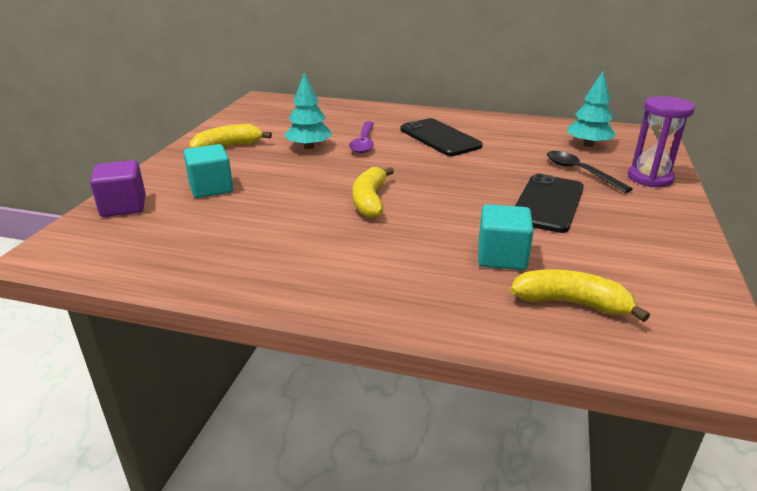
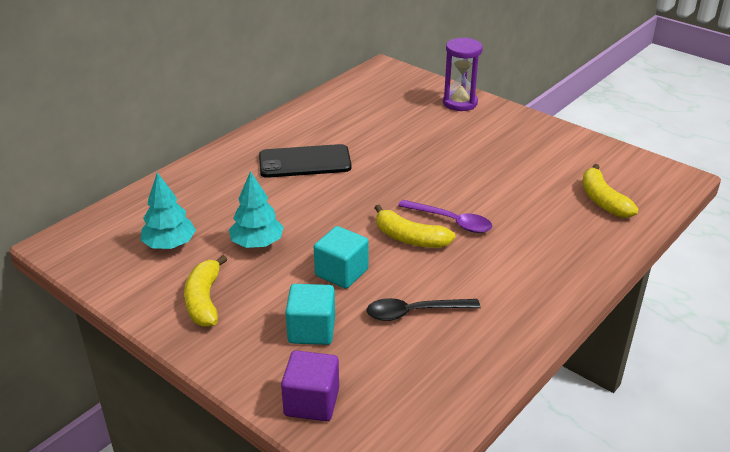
camera: 65 degrees left, 5 degrees up
(363, 142) = (276, 207): purple spoon -> purple spoon (451, 221)
(501, 257) = (536, 206): turquoise cube -> turquoise cube (341, 272)
(547, 203) = (470, 158): black phone -> none
(571, 303) = (602, 200): yellow banana -> yellow banana turned 60 degrees counterclockwise
(580, 172) = (429, 124): black spoon -> black spoon (414, 312)
(588, 145) = (383, 101): turquoise tree -> turquoise tree (169, 245)

